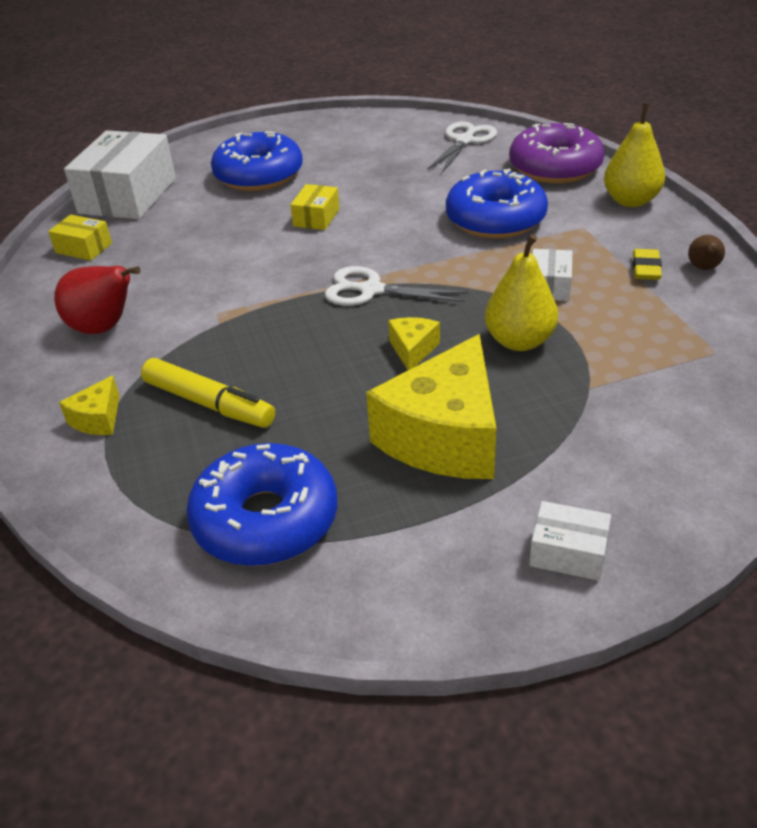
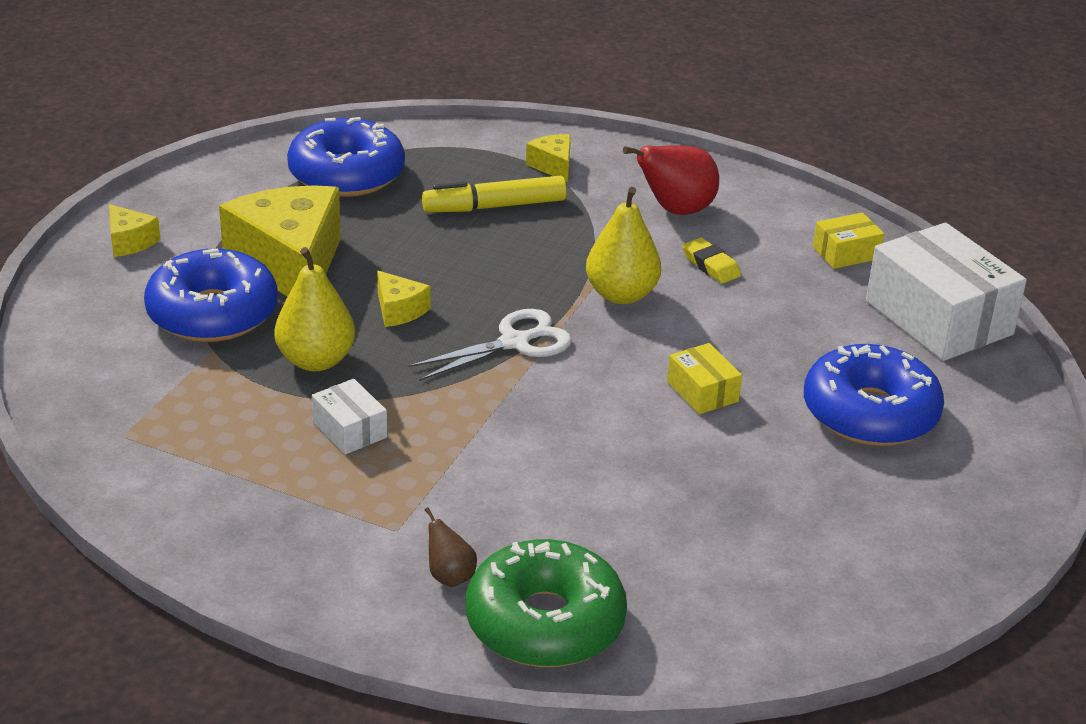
camera: 130 degrees right, 5 degrees down
(465, 141) = (733, 613): white scissors -> none
(495, 219) = (509, 489): blue donut -> blue donut (213, 313)
(555, 167) = (545, 622): purple donut -> green donut
(568, 552) = (130, 242): white box -> yellow cheese
(630, 201) = (381, 607): yellow pear -> yellow pear (621, 294)
(646, 269) = (269, 502): yellow eraser -> yellow eraser (711, 265)
(703, 268) = (205, 535): brown pear -> brown pear (450, 576)

